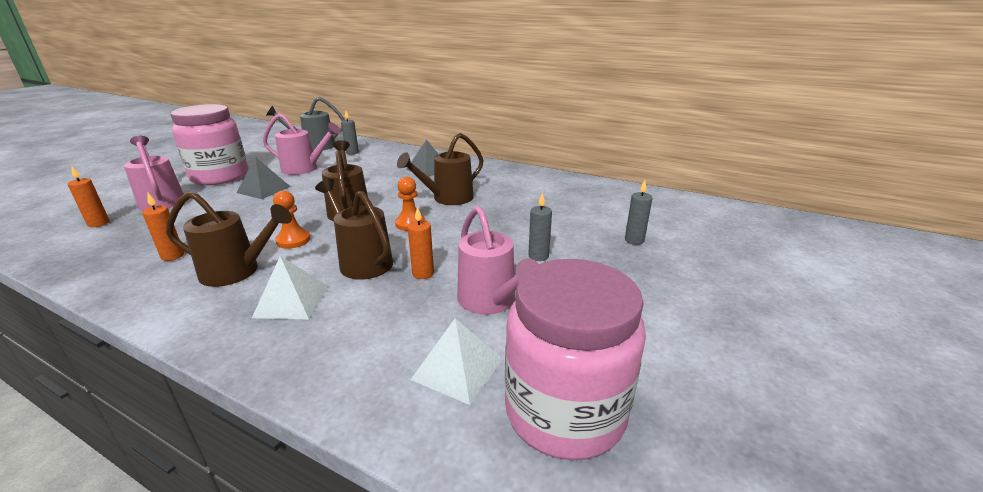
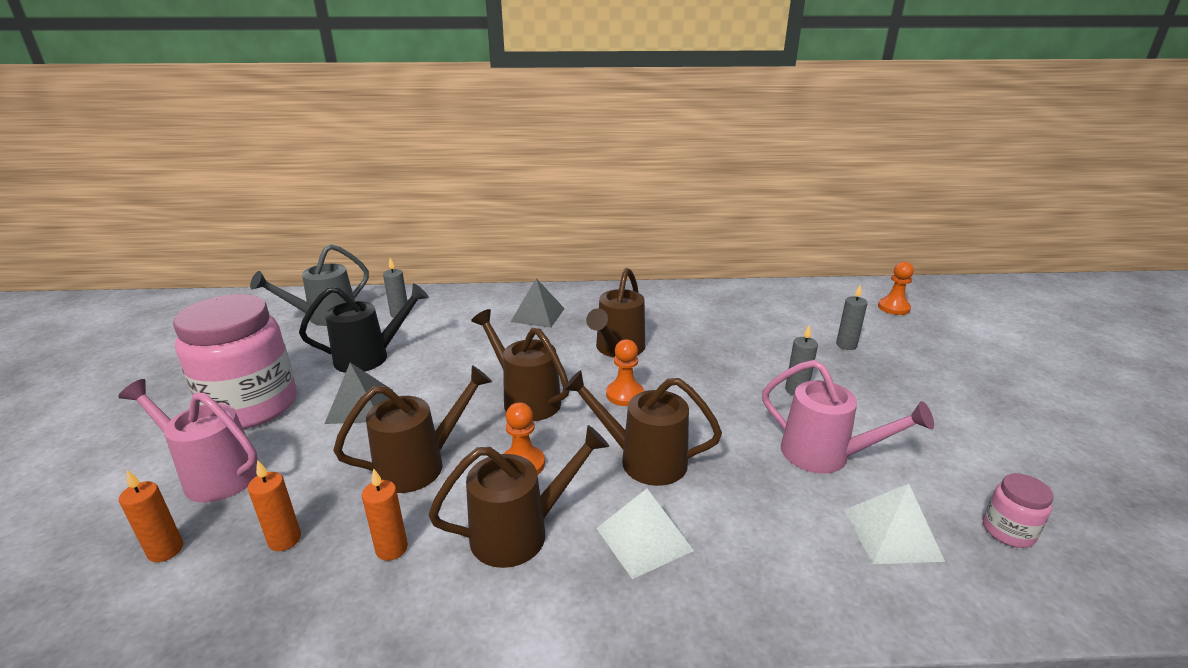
camera: 30 degrees left, 0 degrees up
(246, 224) = (421, 464): none -> brown watering can
(305, 169) = (370, 357): pink watering can -> black watering can
(423, 273) = (724, 450): orange candle -> orange candle (285, 540)
(564, 412) = (1008, 531): pink jar -> pink jar, size x0.42
(729, 227) = (893, 308): none -> orange pawn

